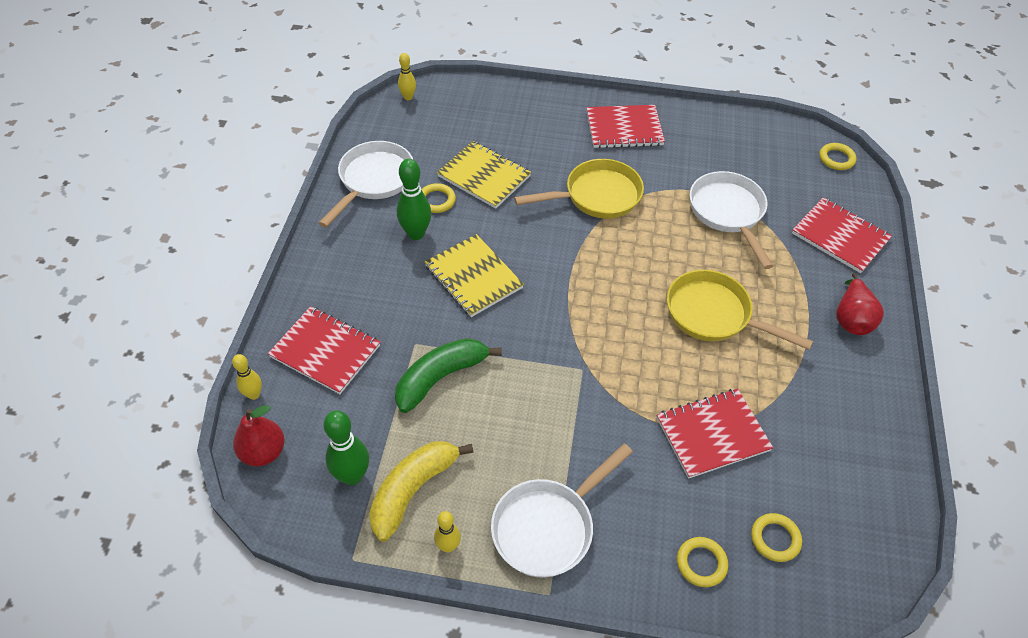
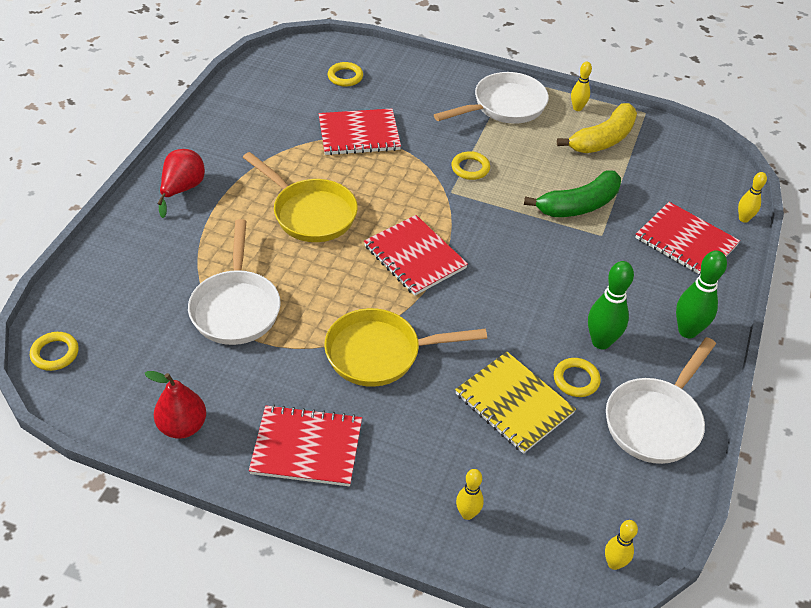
camera: 170 degrees left, 5 degrees down
(263, 452) = (724, 179): red pear -> red pear (182, 426)
(352, 476) = (650, 154): green bowling pin -> green bowling pin (687, 331)
(473, 277) = (540, 285): yellow notebook -> none
(505, 108) = (467, 514): none -> yellow bowling pin
(701, 563) = (403, 74): yellow ring -> yellow ring (470, 168)
(840, 236) = (130, 262): red notebook -> red notebook (415, 257)

